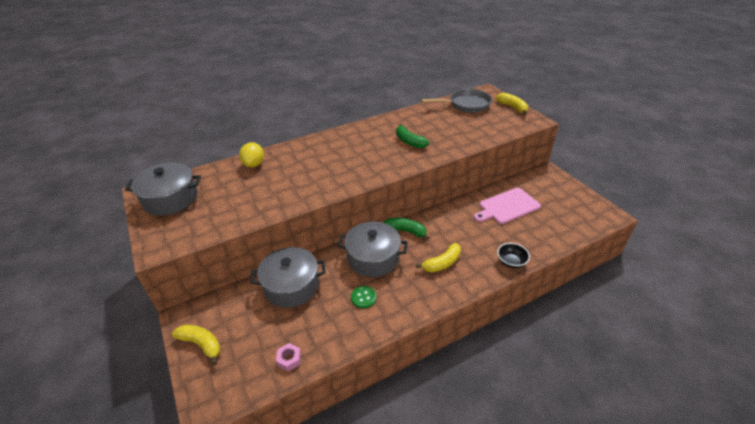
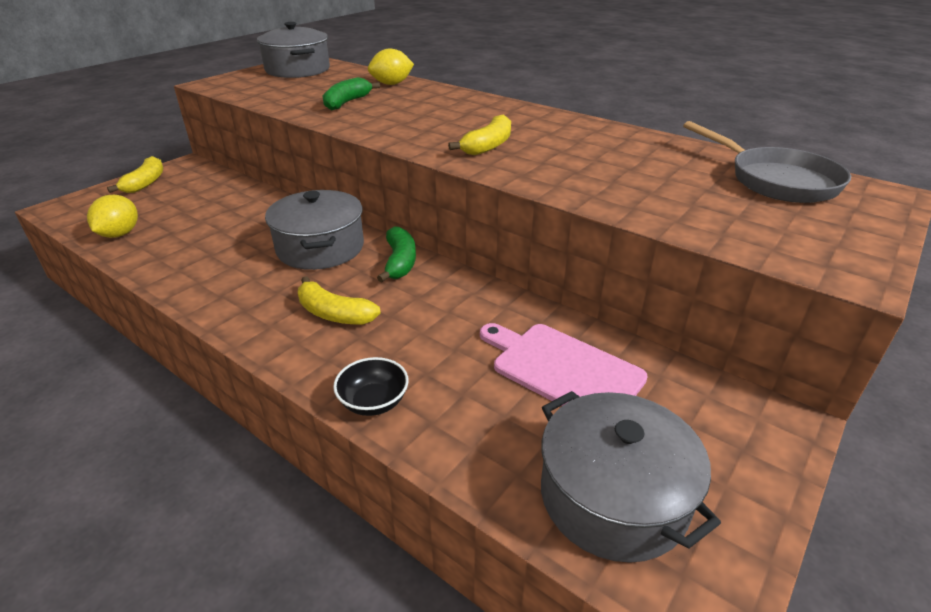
camera: 65 degrees right, 5 degrees down
(289, 359) = (120, 234): pink nut -> yellow lemon
(291, 286) = (244, 205): grey pot -> grey pot (613, 497)
(363, 297) = (233, 258): green button -> none
(409, 141) = (554, 154): green banana -> green banana (347, 103)
(512, 107) = (867, 234): yellow banana -> yellow banana (488, 146)

